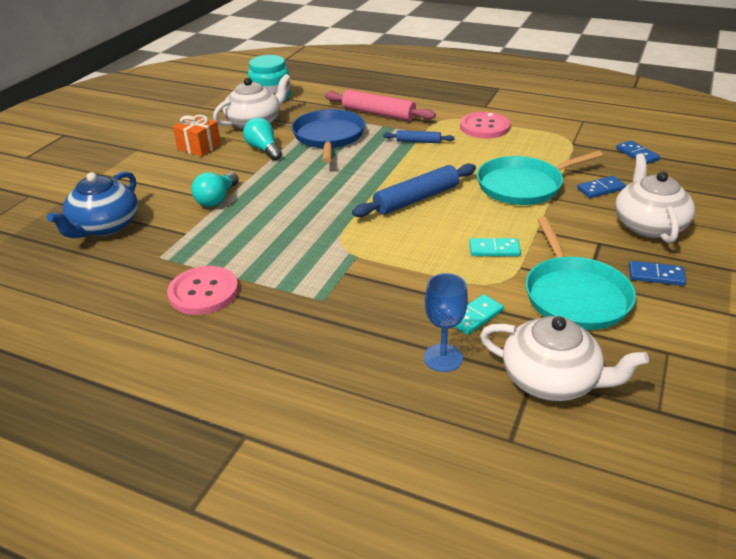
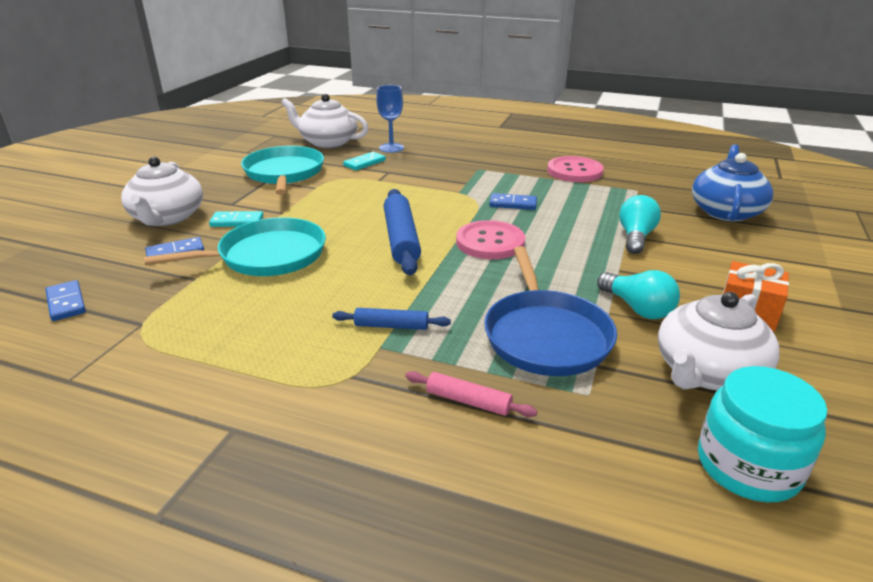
camera: 175 degrees right, 5 degrees down
(378, 113) = (468, 401): pink rolling pin -> pink rolling pin, size x0.54
(416, 199) = (401, 239): blue rolling pin -> blue rolling pin turned 60 degrees counterclockwise
(484, 127) = (265, 361): pink button -> pink button (490, 242)
(494, 249) = (333, 198): turquoise domino -> turquoise domino (237, 221)
(656, 275) = (207, 184): blue domino -> blue domino (513, 204)

